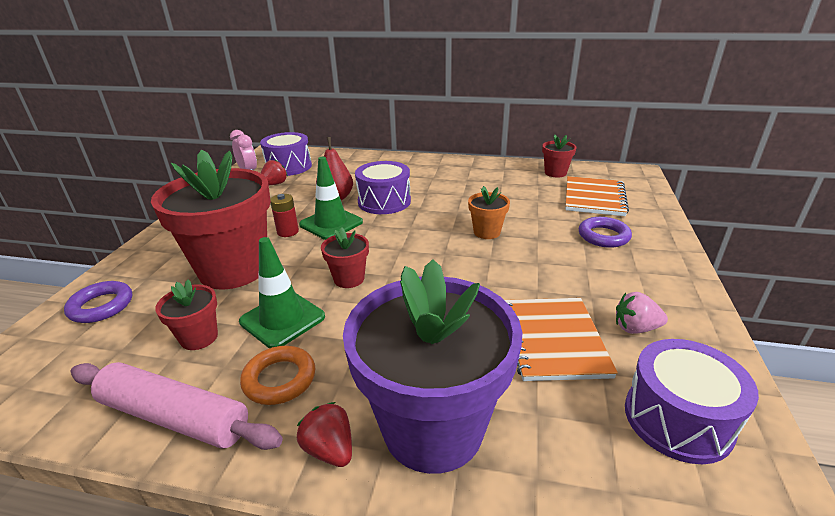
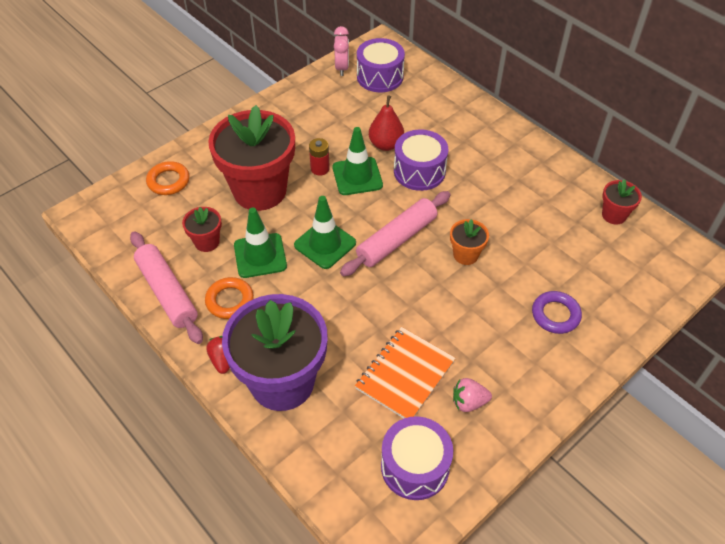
camera: 35 degrees right, 20 degrees up
(101, 306) = (168, 181): purple ring -> orange ring
(274, 184) = (351, 98): red strawberry -> none
(349, 279) = (325, 244): red flower pot -> green traffic cone
(416, 247) = (396, 239): none -> pink rolling pin
(594, 198) = (607, 268): orange notebook -> none
(635, 328) = (469, 402): pink strawberry -> pink strawberry turned 45 degrees counterclockwise

